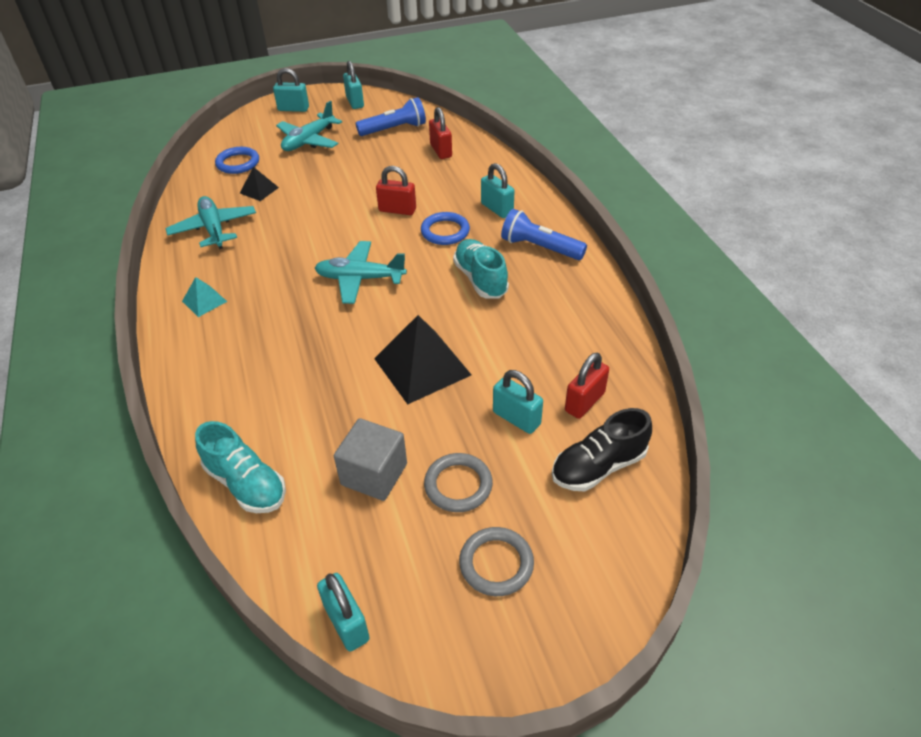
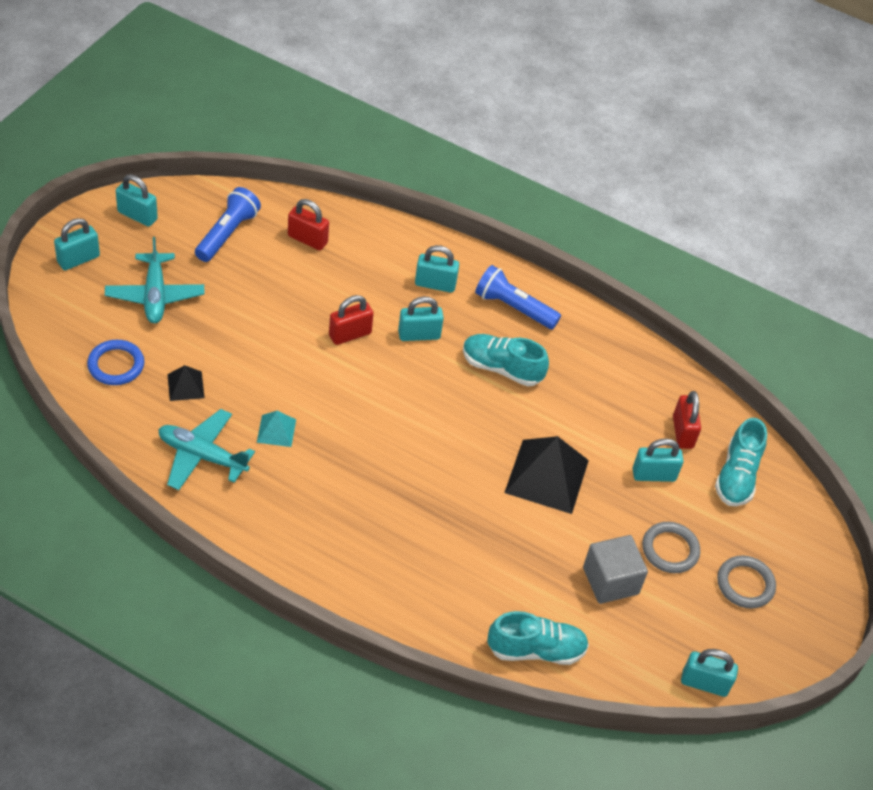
camera: 50 degrees left, 5 degrees up
(204, 301) = (299, 532): turquoise pyramid -> turquoise pyramid (276, 431)
(360, 279) = (405, 427): turquoise plane -> none
(445, 231) = (419, 335): blue ring -> turquoise padlock
(540, 248) = (514, 308): blue flashlight -> blue flashlight turned 45 degrees clockwise
(598, 466) = (737, 476): black shoe -> turquoise shoe

